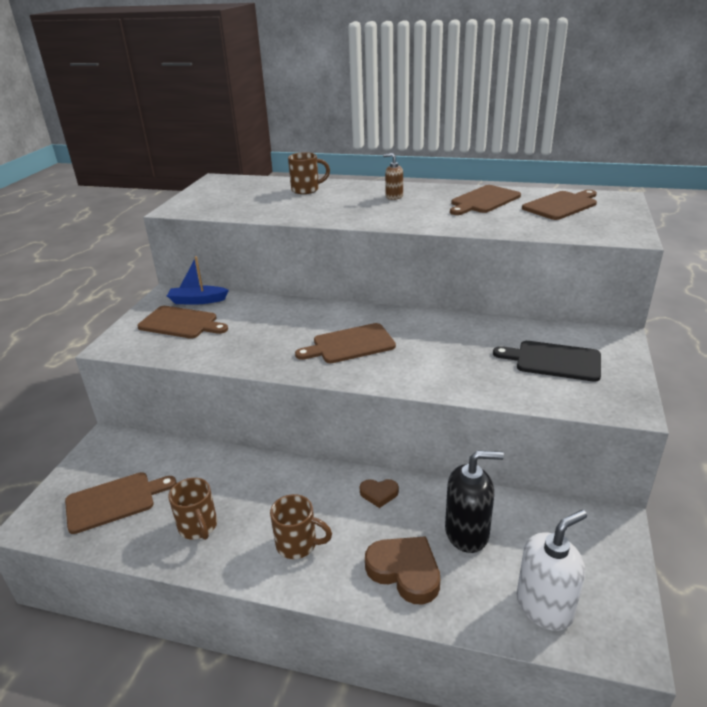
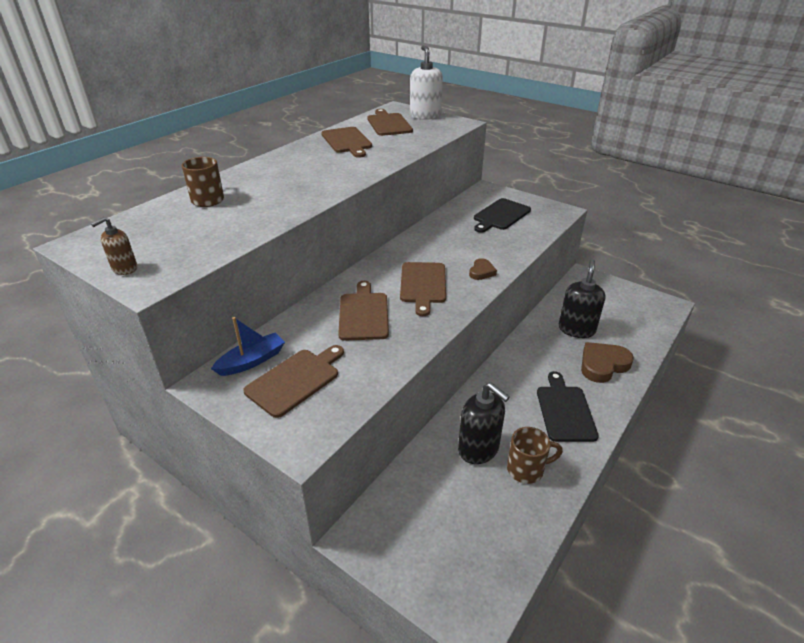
camera: 70 degrees left, 5 degrees up
(114, 501) = (467, 534): brown cutting board -> brown cutting board (363, 314)
(197, 301) = (252, 361): blue boat -> blue boat turned 150 degrees counterclockwise
(216, 486) = (478, 449): none -> black soap dispenser
(298, 544) = (565, 410): brown mug -> black cutting board
(379, 494) = (526, 356): brown heart -> brown heart (481, 272)
(394, 196) = (290, 167): brown soap dispenser -> brown soap dispenser (124, 268)
(544, 606) = (639, 320): white soap dispenser -> white soap dispenser (425, 116)

